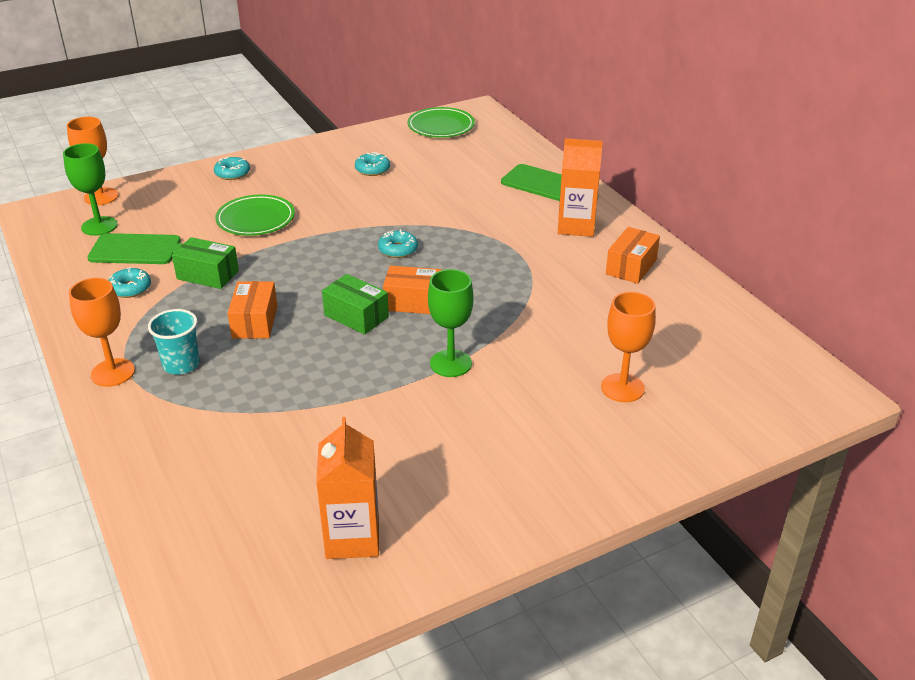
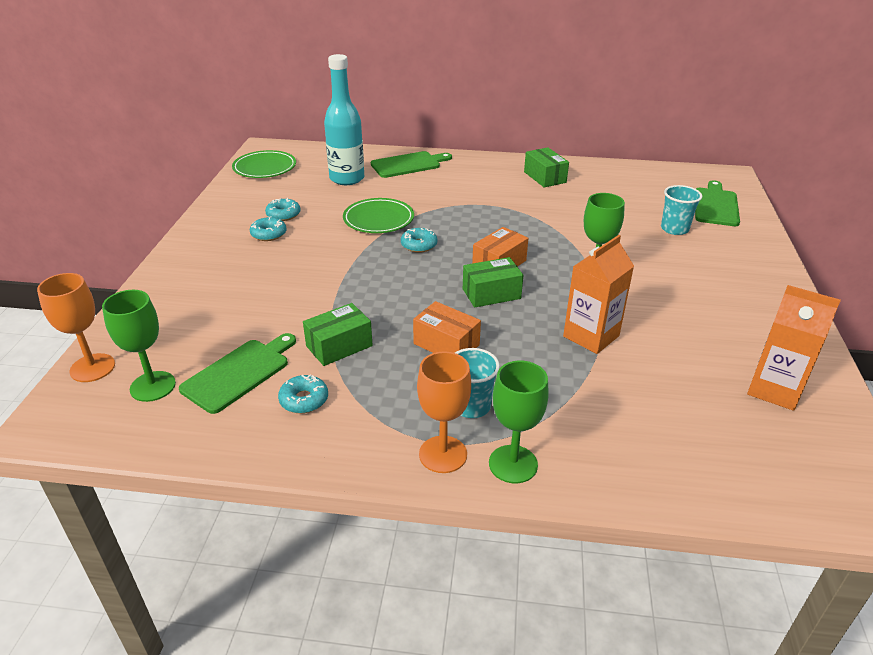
camera: 55 degrees left, 0 degrees up
(124, 410) = (513, 464): none -> green goblet
(232, 173) = (179, 278): turquoise donut -> turquoise donut (268, 234)
(255, 219) = (280, 292): green plate -> green plate (378, 219)
(473, 168) = (347, 179): none -> turquoise bottle
(576, 226) = (475, 175): orange carton -> orange carton (591, 336)
(622, 388) = (674, 229): orange goblet -> turquoise cup
(631, 267) = (545, 177): orange box -> green box
(728, 404) = (716, 205): none -> green cutting board

